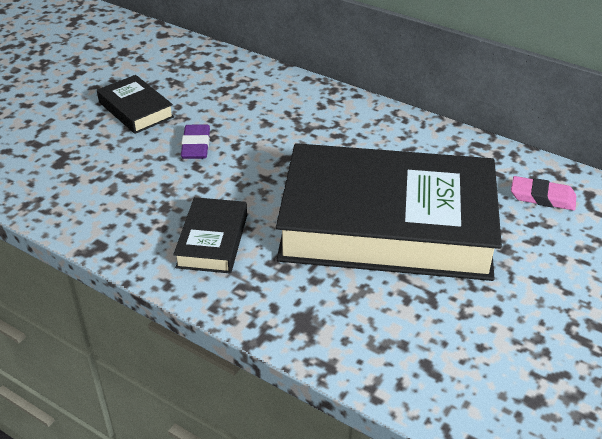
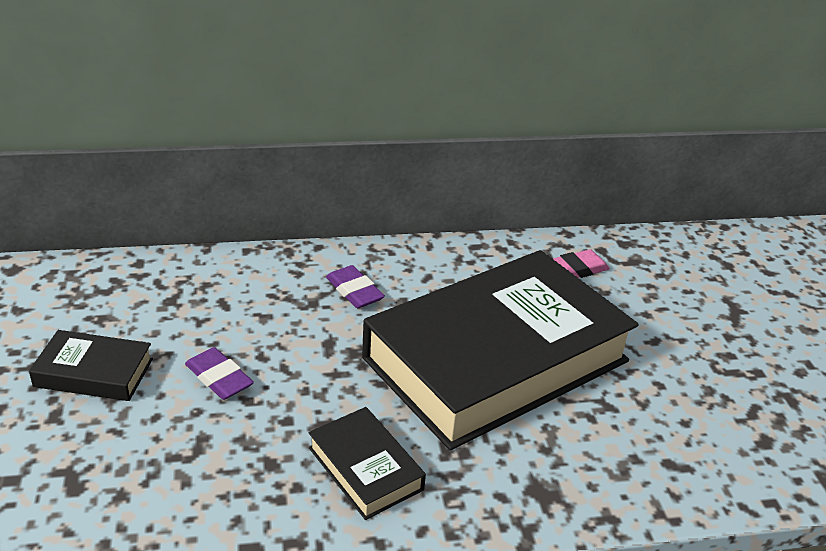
camera: 45 degrees left, 5 degrees down
(344, 134) = (354, 291): none -> purple eraser

